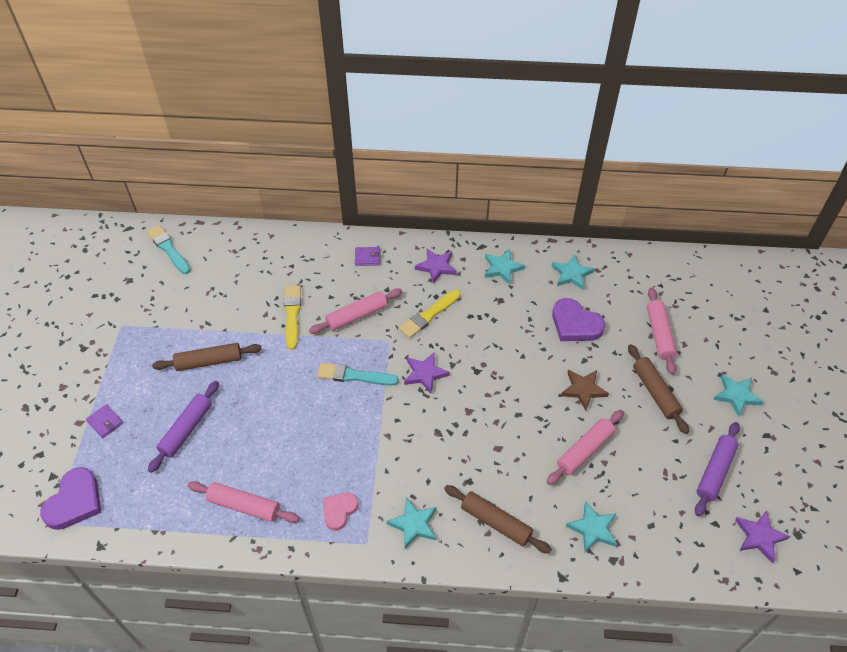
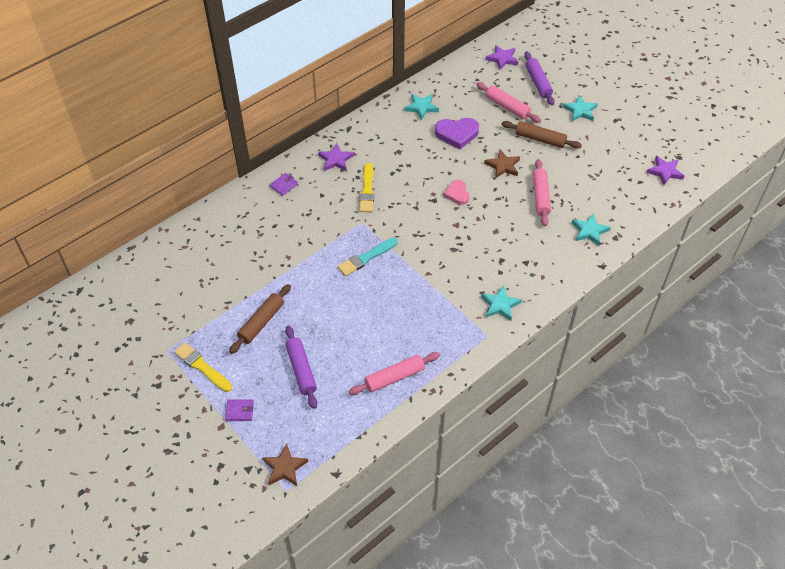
camera: 45 degrees left, 0 degrees up
(75, 502) = (285, 467): purple heart -> brown star
(168, 249) = (132, 280): turquoise brush -> none
(292, 315) = (280, 254): yellow brush -> yellow brush (202, 367)
(339, 511) = (452, 333): pink heart -> pink heart (457, 194)
(357, 316) = (323, 224): pink rolling pin -> none
(425, 374) = (407, 224): purple star -> purple star (502, 59)
(496, 522) = (540, 268): brown rolling pin -> none
(502, 268) = (377, 132): turquoise star -> none
(715, 472) = (612, 157): purple rolling pin -> purple rolling pin (538, 82)

